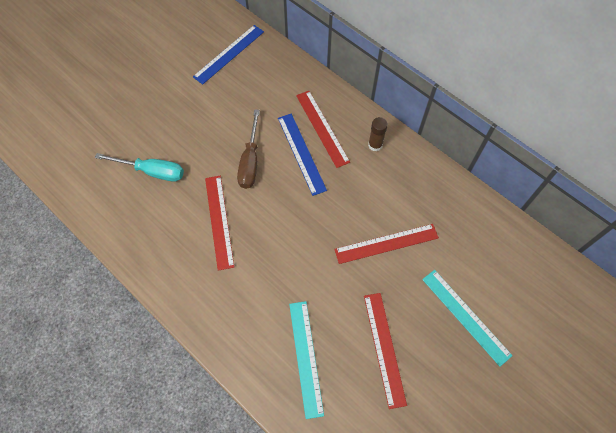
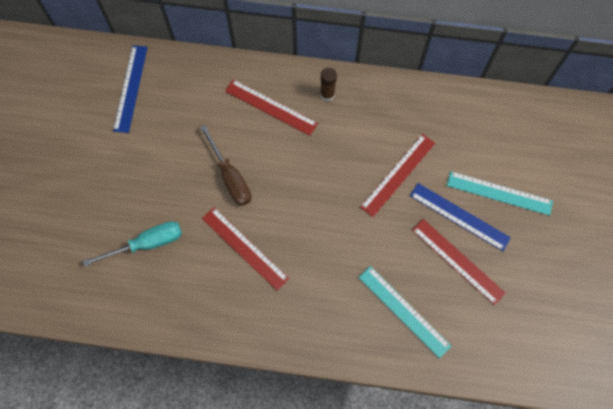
camera: 35 degrees left, 5 degrees up
(301, 153) = (270, 141): blue ruler -> blue ruler (459, 216)

